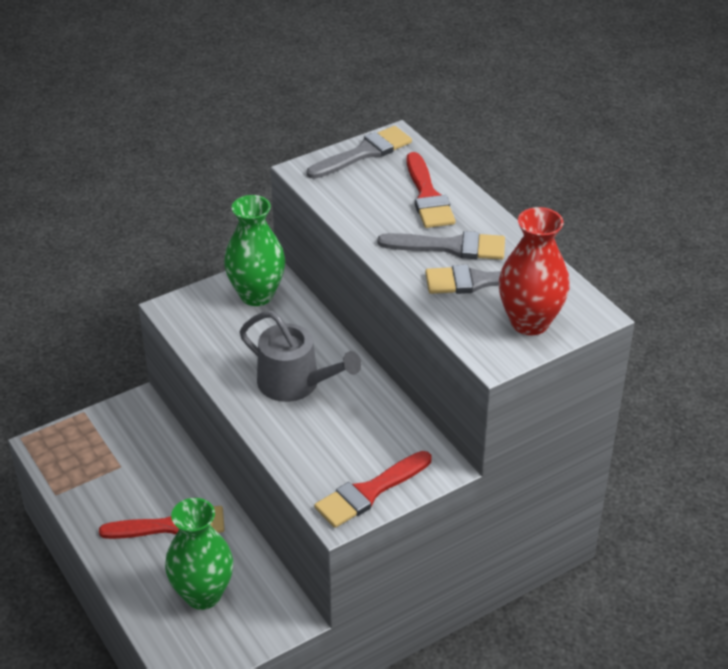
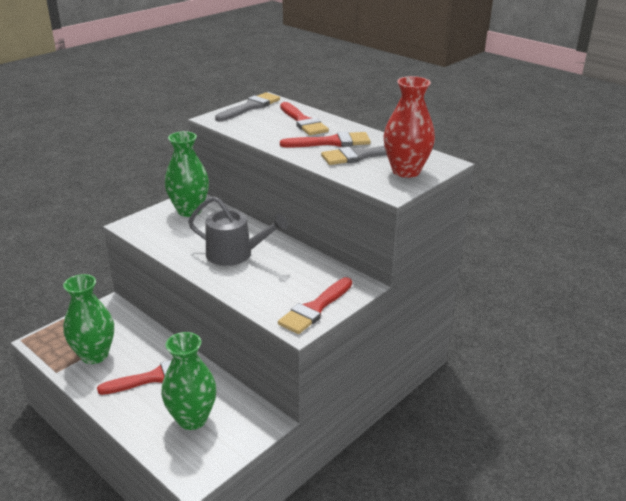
camera: 15 degrees left, 10 degrees down
(105, 478) = (94, 355): none -> green vase
(450, 247) = (331, 142): grey brush -> red brush

